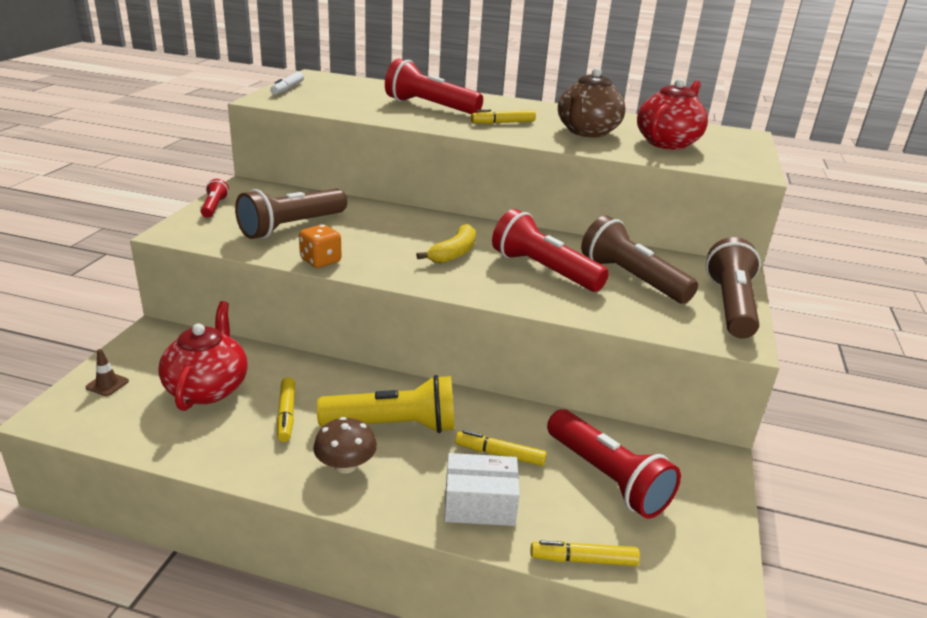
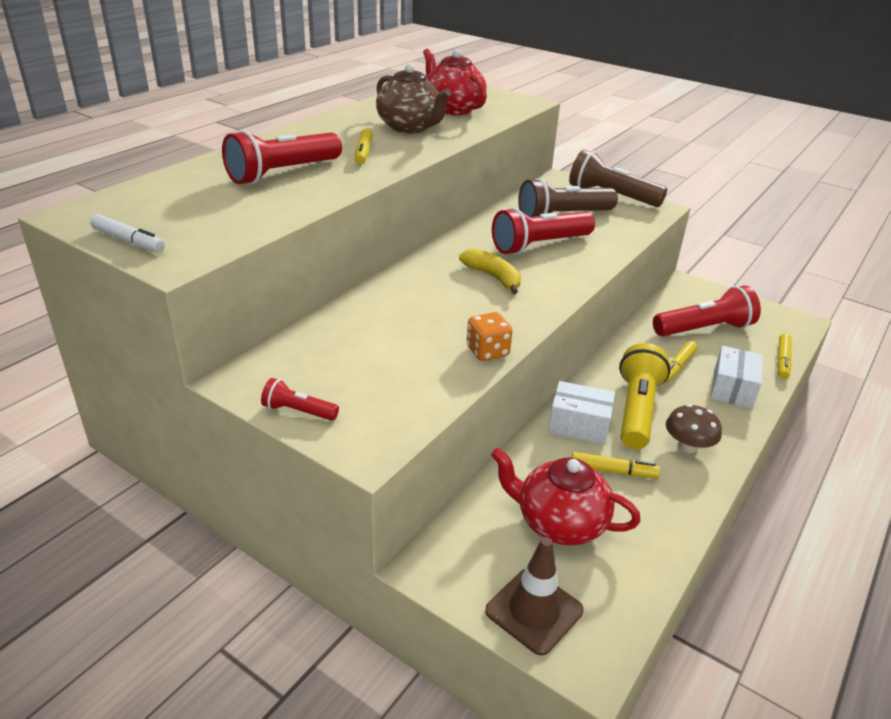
camera: 70 degrees left, 5 degrees up
(107, 384) = (534, 611): brown traffic cone -> brown traffic cone, size x2.01
(291, 227) = (392, 359): brown flashlight -> none
(350, 389) = (579, 425): none -> white box

